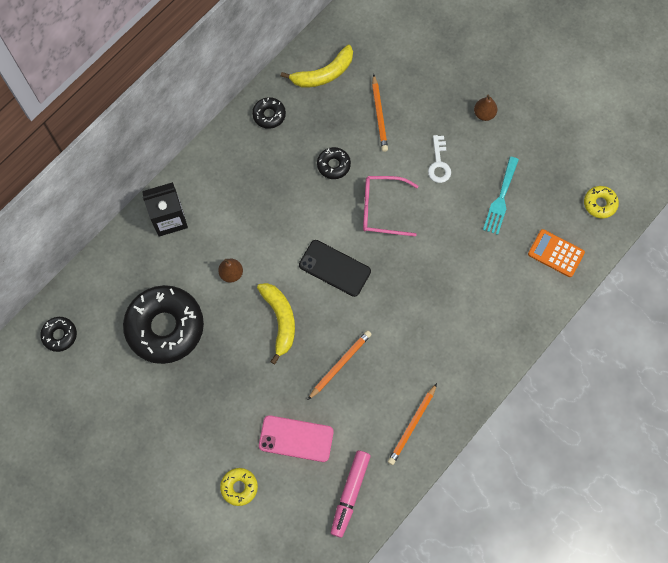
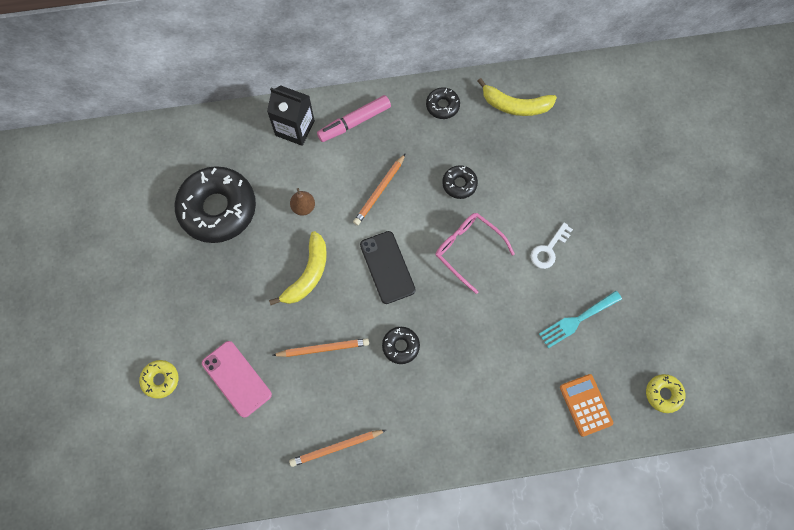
camera: 40 degrees right, 0 degrees up
(60, 335) = (138, 153): black donut -> black donut (400, 346)
(350, 493) = (238, 460): pink marker -> pink marker (355, 122)
(379, 115) = (532, 172): orange pencil -> orange pencil (379, 191)
(484, 114) = (624, 238): brown pear -> none

